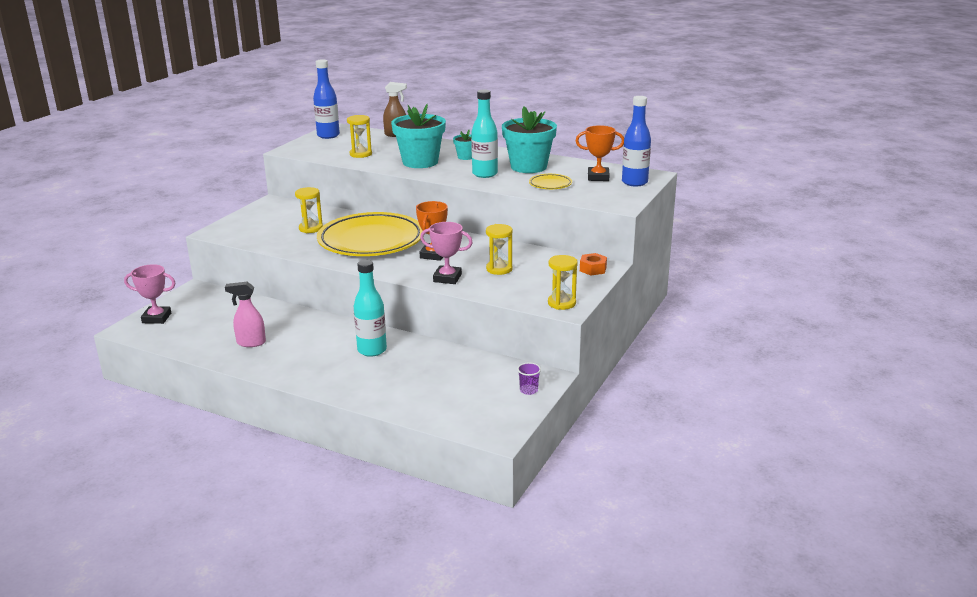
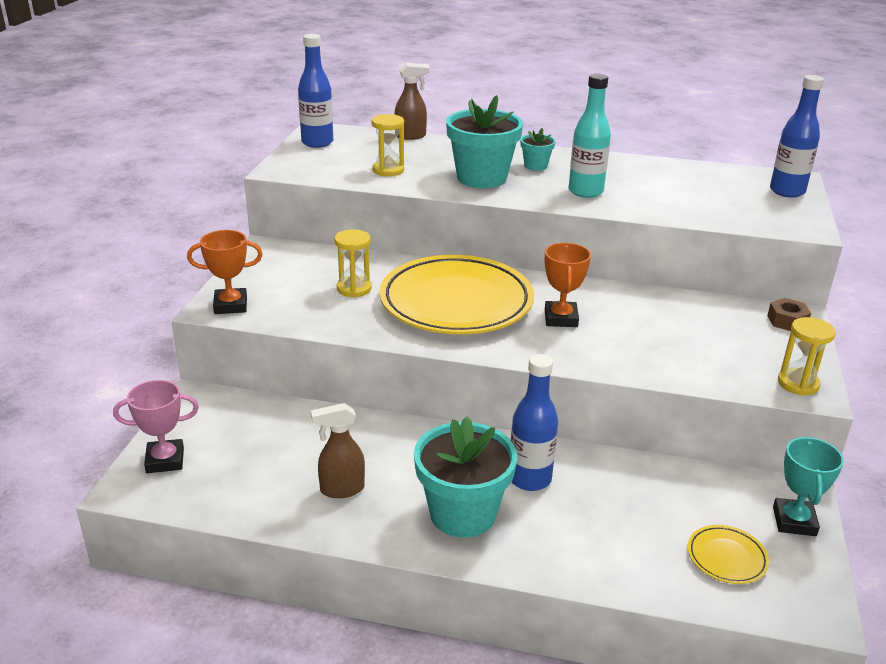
camera: 15 degrees left, 5 degrees up
(250, 343) = (341, 489): pink spray bottle -> brown spray bottle
(372, 350) = (529, 479): turquoise bottle -> blue bottle
(447, 278) = (611, 357): pink trophy -> none
(499, 269) = (668, 334): yellow hourglass -> none
(528, 167) = (631, 176): turquoise flower pot -> turquoise flower pot (462, 513)
(528, 390) = (794, 521): purple cup -> turquoise trophy
(550, 184) = (686, 202): yellow plate -> yellow plate (726, 558)
(593, 269) = (787, 321): orange nut -> brown nut
(598, 177) = (734, 186): orange trophy -> orange trophy (230, 305)

